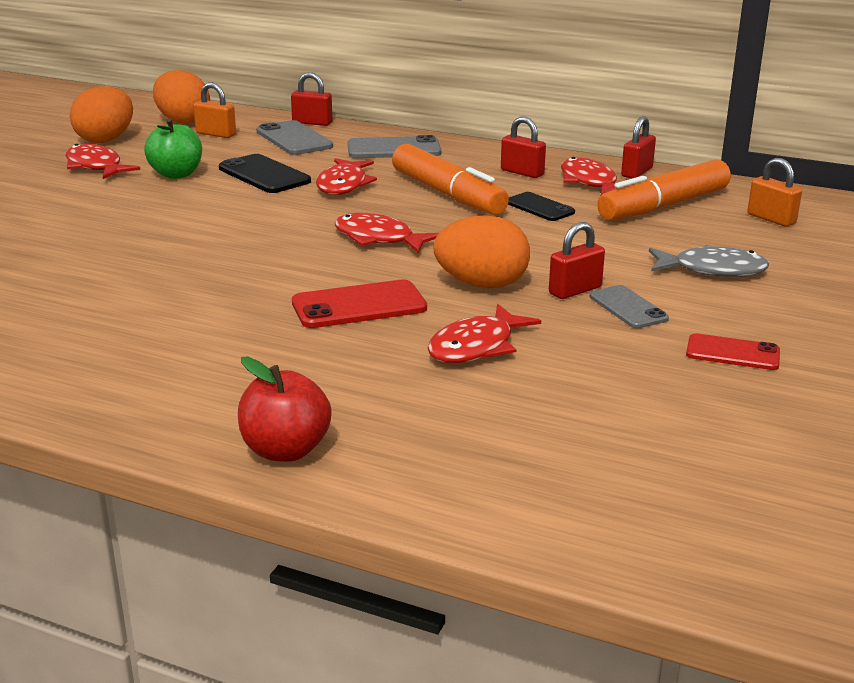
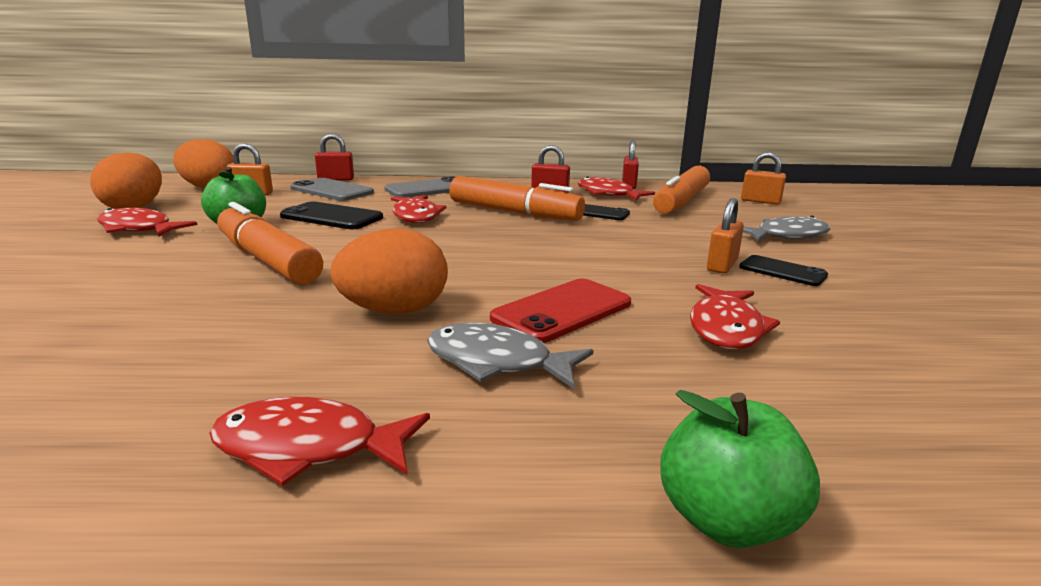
camera: 25 degrees left, 5 degrees down
(173, 216) = (267, 260): none -> orange marker
(260, 335) = (497, 362): none -> grey fish
(285, 450) = (726, 520): red apple -> green apple
(378, 239) = (501, 251): red fish -> red fish (309, 447)
(481, 285) = (643, 273): orange egg -> orange egg (394, 311)
(575, 290) = (722, 265): red padlock -> orange padlock
(628, 307) = (782, 271): grey phone -> black phone
(732, 353) = (915, 291): red phone -> none

